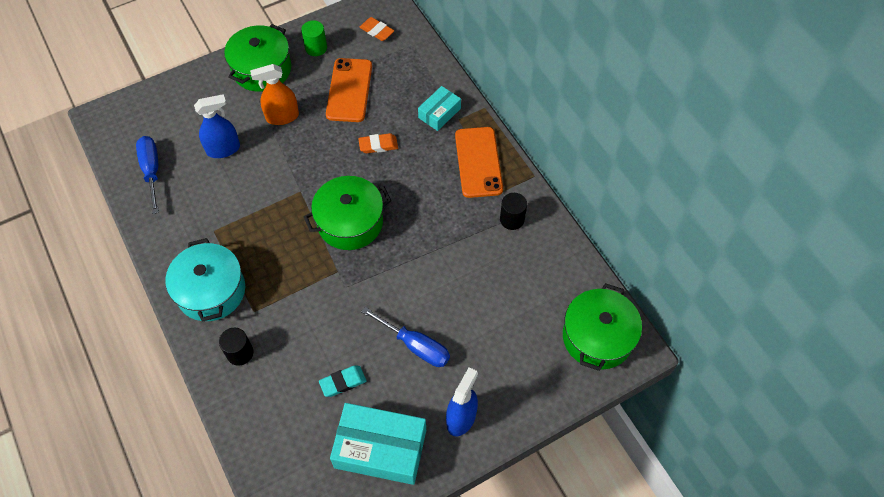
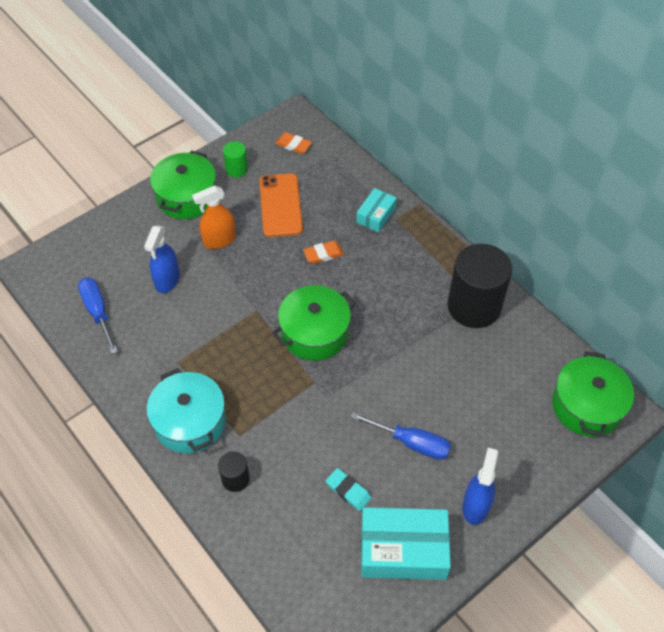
camera: 10 degrees left, 5 degrees down
(223, 149) = (167, 280): blue spray bottle -> blue spray bottle turned 135 degrees clockwise
(343, 382) = (348, 491): turquoise eraser -> turquoise eraser turned 75 degrees clockwise
(478, 162) = (427, 256): orange phone -> none
(512, 219) = (474, 306): black cylinder -> black cylinder, size x2.17

